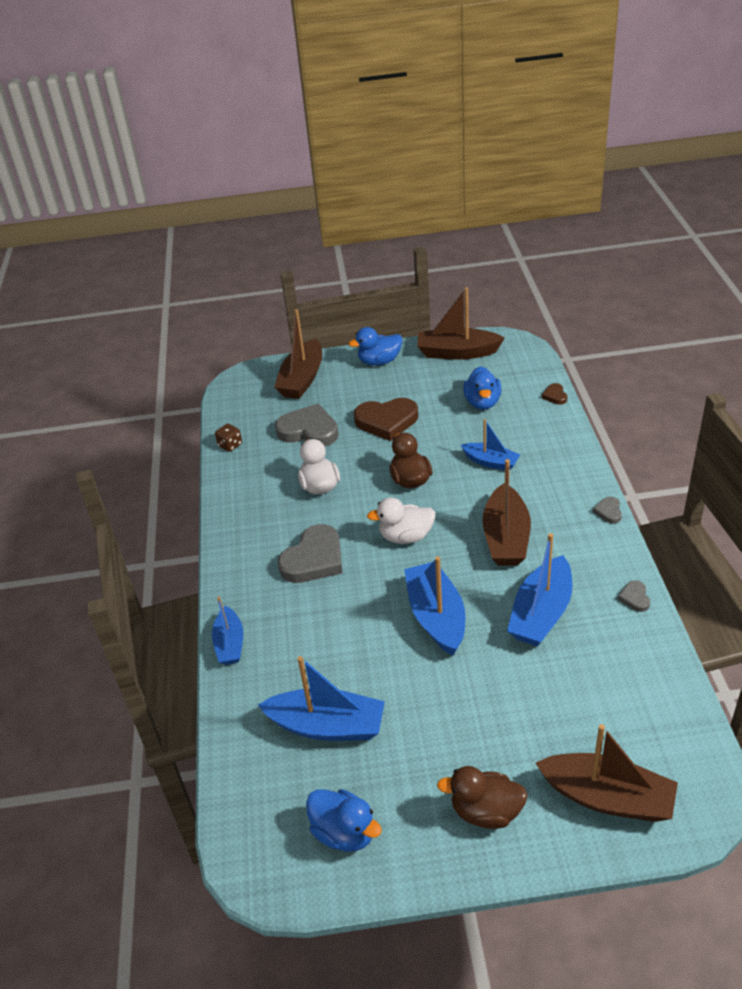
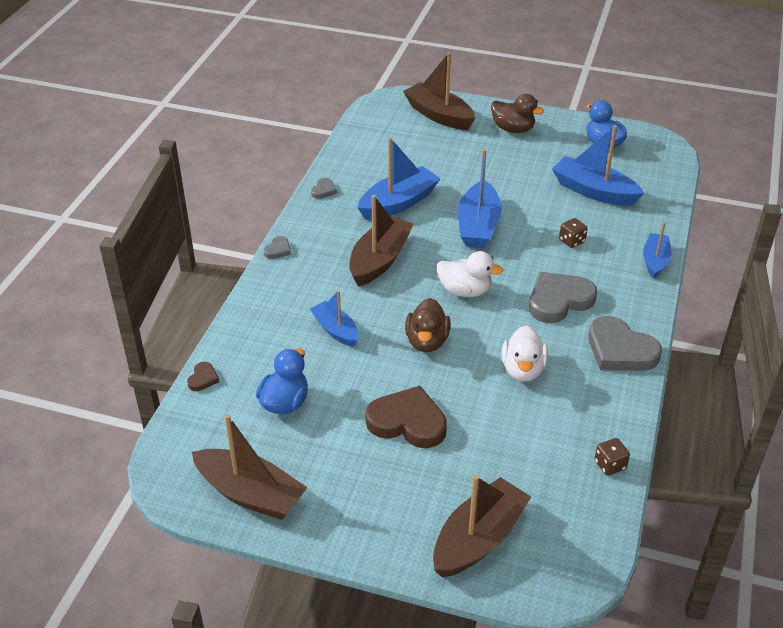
camera: 160 degrees left, 0 degrees up
(309, 430) = (505, 447): grey heart -> grey heart (620, 350)
(327, 636) = (572, 241): none -> brown dice
(379, 361) = (358, 525): blue duck -> none

